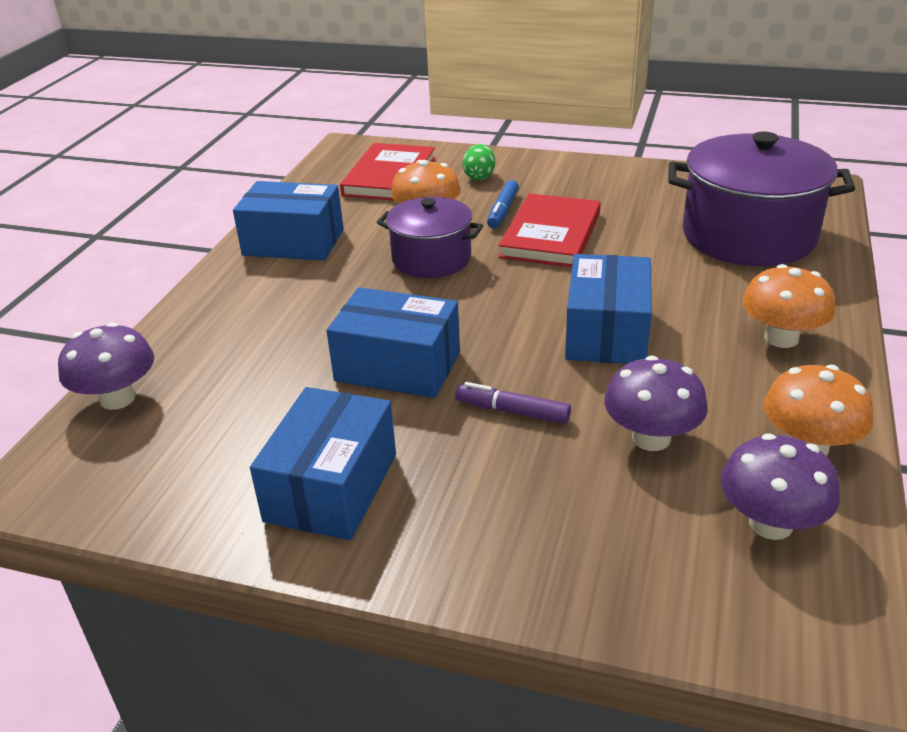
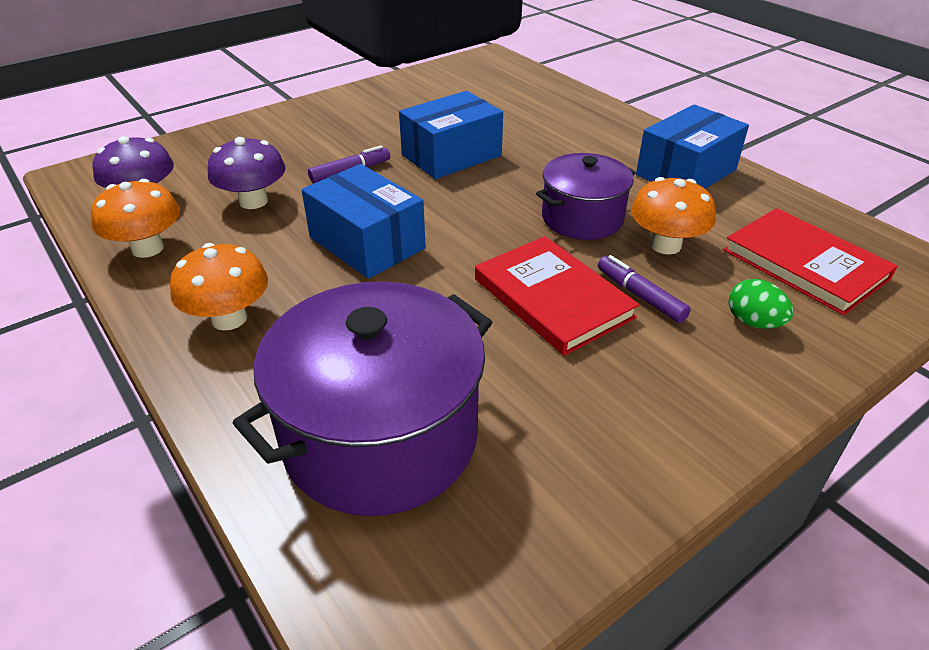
camera: 125 degrees right, 5 degrees up
(117, 398) = (537, 82): purple mushroom -> none
(332, 487) = (379, 109): blue box -> none
(503, 211) = (640, 296): blue marker -> purple marker

